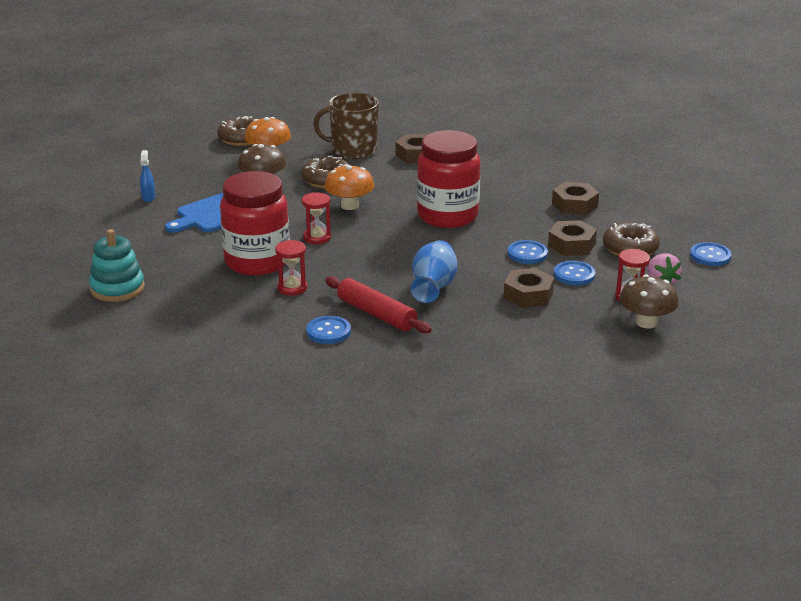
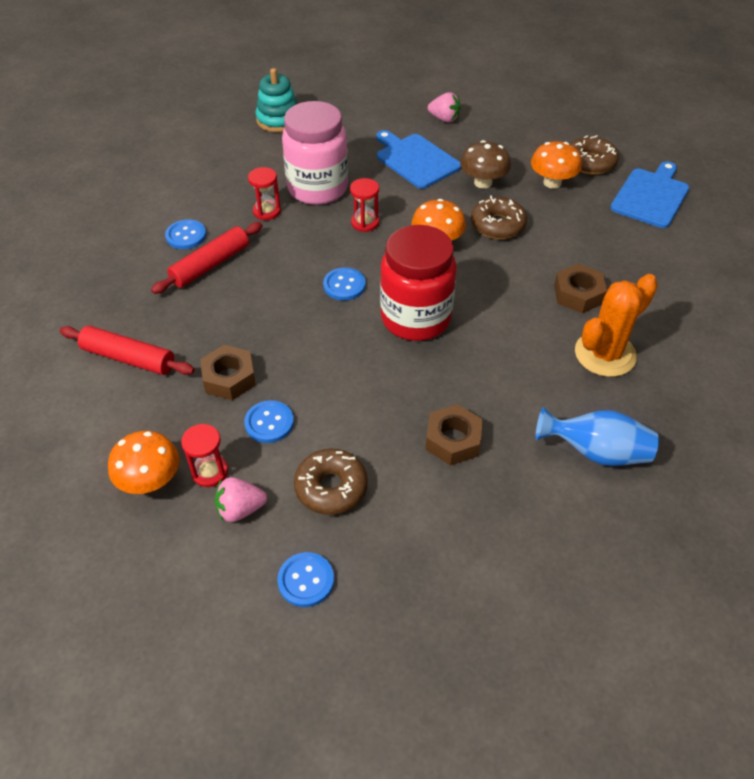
camera: 90 degrees right, 20 degrees up
(148, 198) = (444, 119): blue spray bottle -> pink strawberry
(257, 262) = (317, 188): red jar -> pink jar
(294, 120) = (651, 196): none -> blue cutting board
(353, 150) = (579, 242): brown mug -> none
(433, 287) = (255, 304): blue vase -> blue vase (596, 452)
(481, 150) = (605, 354): none -> orange cactus
(511, 347) = (128, 358): none -> red rolling pin
(527, 254) = (323, 383): blue button -> blue button (344, 285)
(571, 245) = (343, 427): brown nut -> none
(646, 322) = (150, 481): brown mushroom -> orange mushroom

